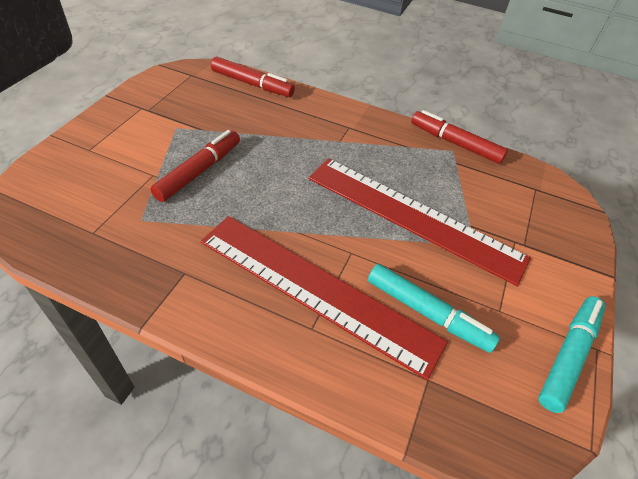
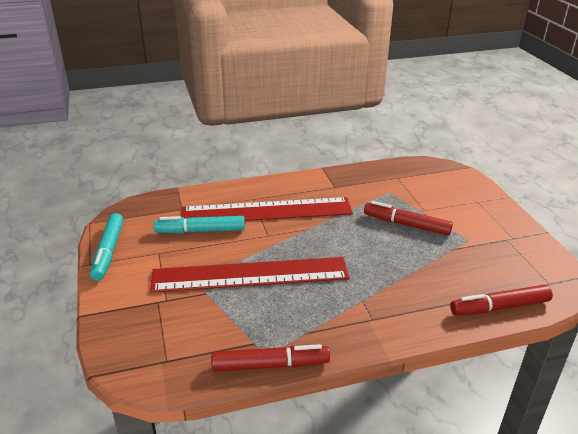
camera: 145 degrees right, 15 degrees down
(199, 171) = (406, 225): red marker -> red marker turned 120 degrees clockwise

